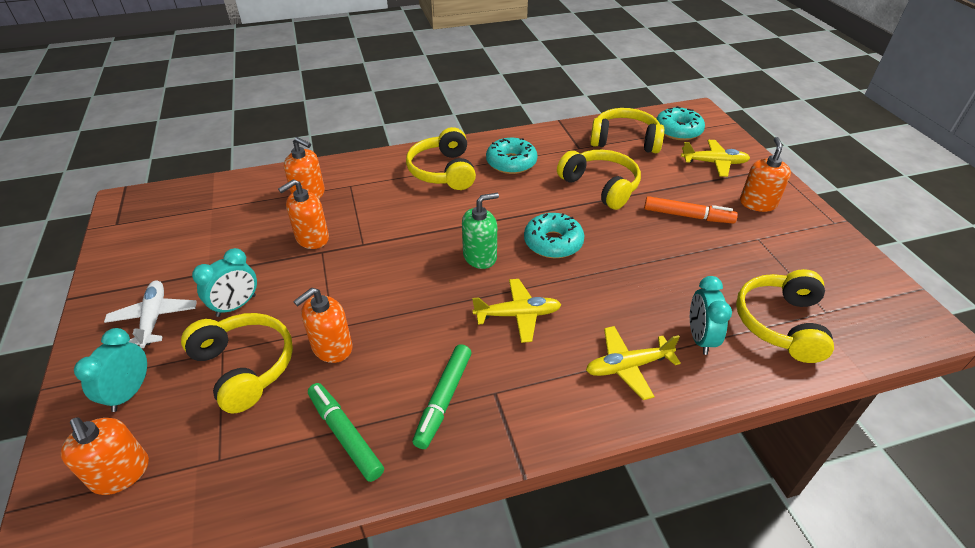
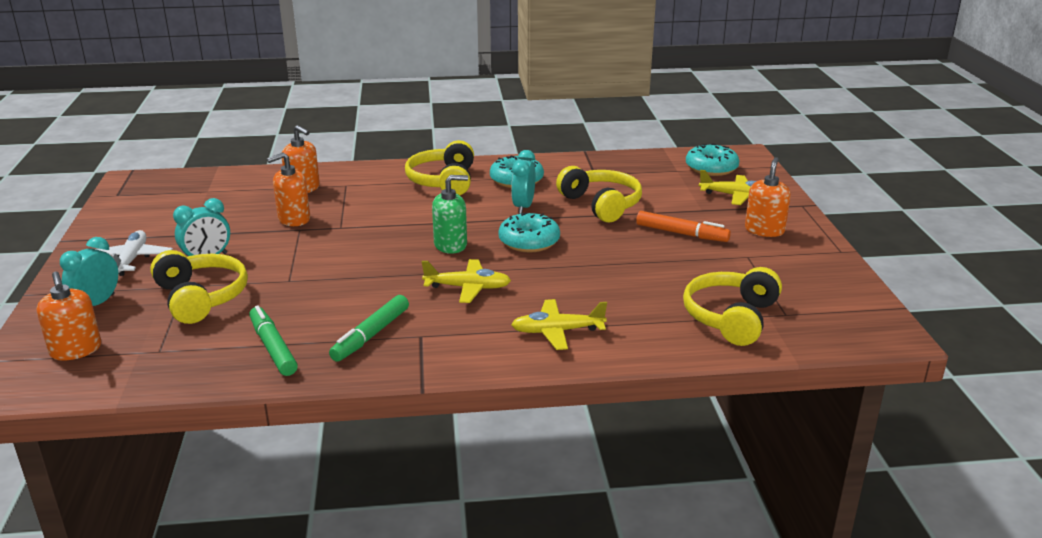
camera: 10 degrees right, 15 degrees down
(332, 347) = (283, 293): orange soap dispenser -> none
(625, 141) = (647, 172): yellow headphones -> none
(699, 338) = (640, 320): turquoise clock -> turquoise clock (523, 207)

